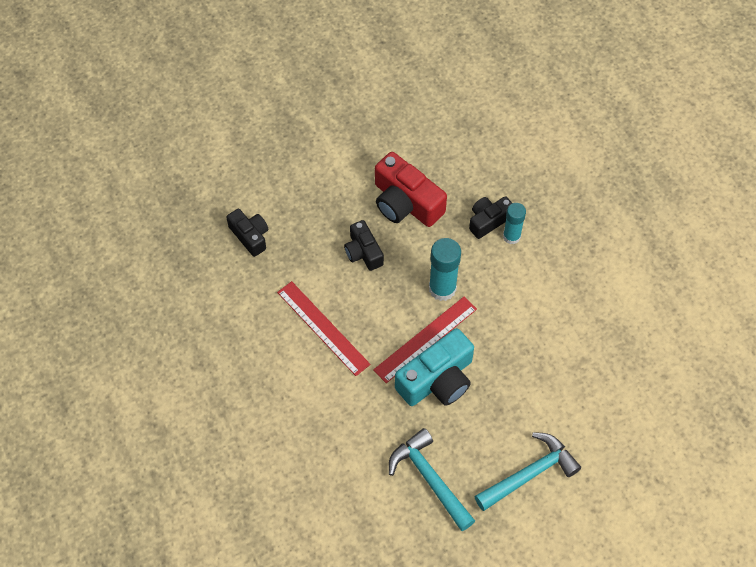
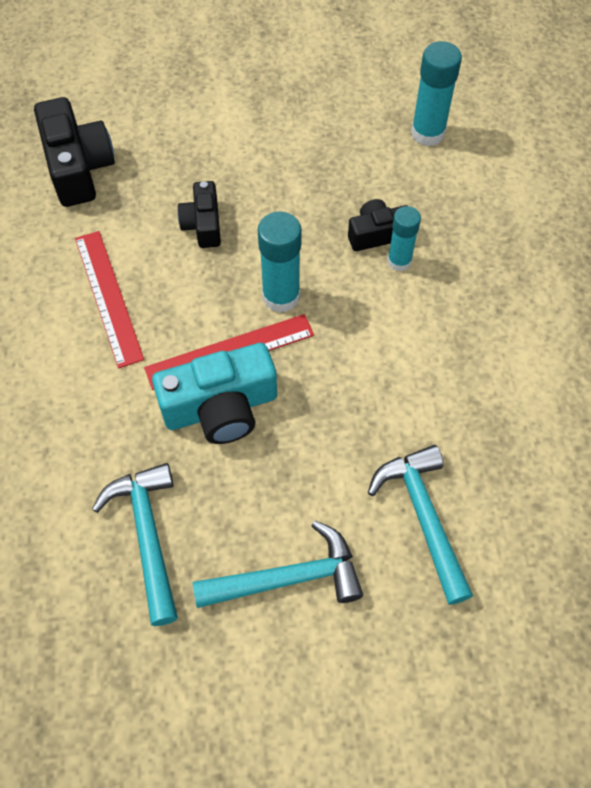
camera: 20 degrees right, 0 degrees up
(250, 236) = (78, 167): black camera -> black camera, size x1.67
(405, 202) = (283, 184): red camera -> none
(491, 130) = (427, 133): none -> turquoise glue stick
(597, 407) = (424, 517): none -> turquoise hammer

